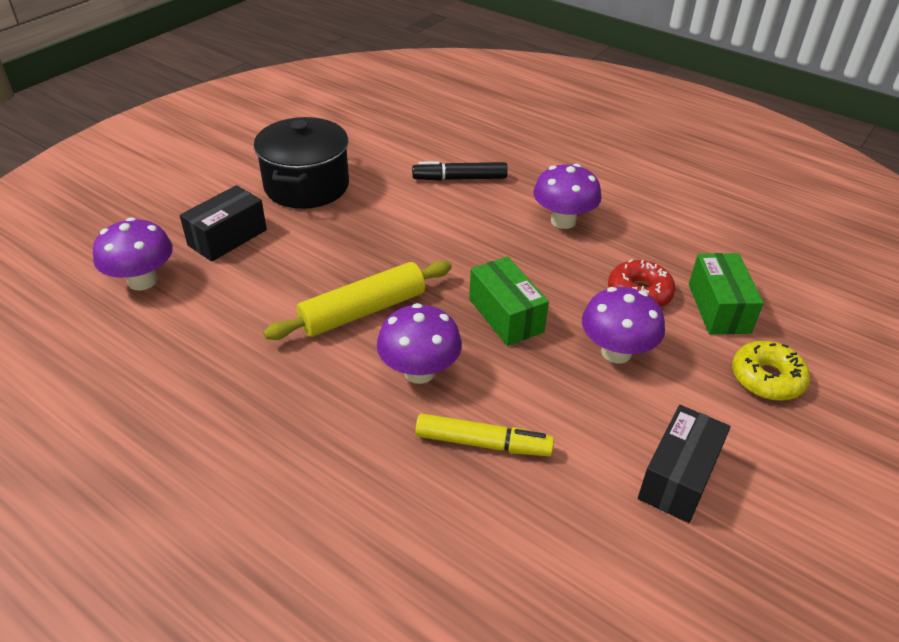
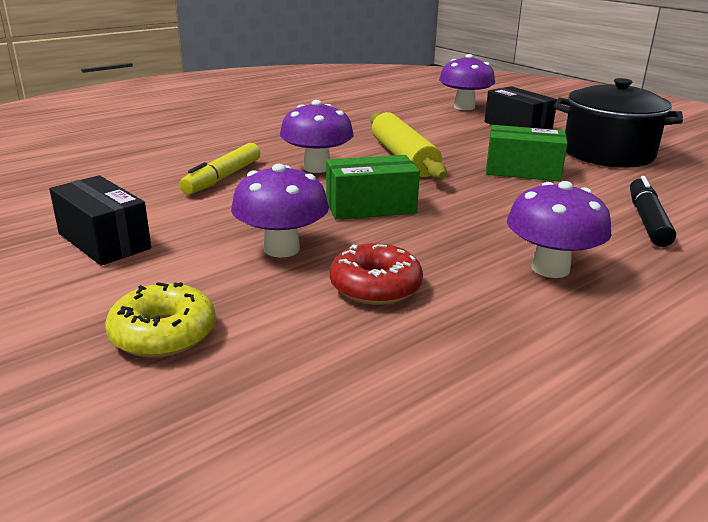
camera: 105 degrees right, 15 degrees down
(718, 308) = (315, 340): green box -> green box (522, 171)

